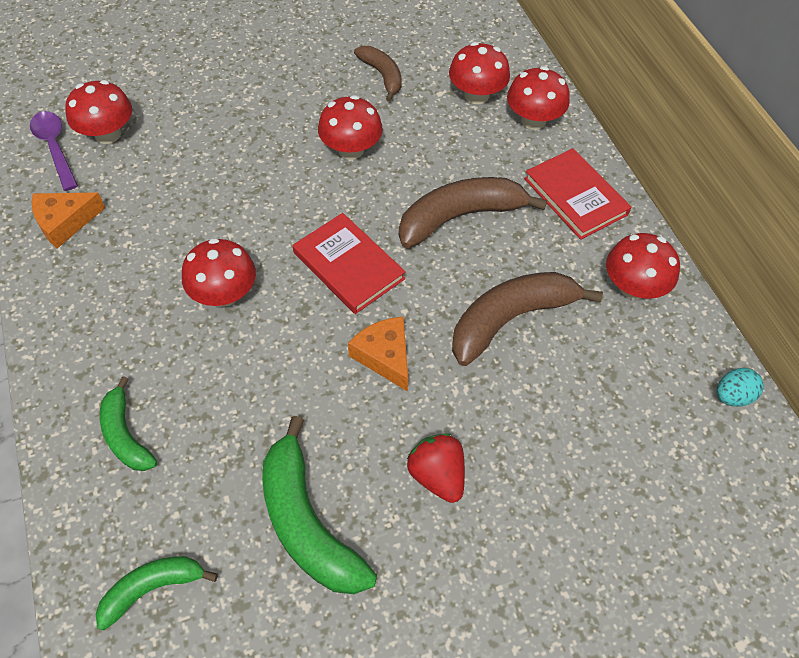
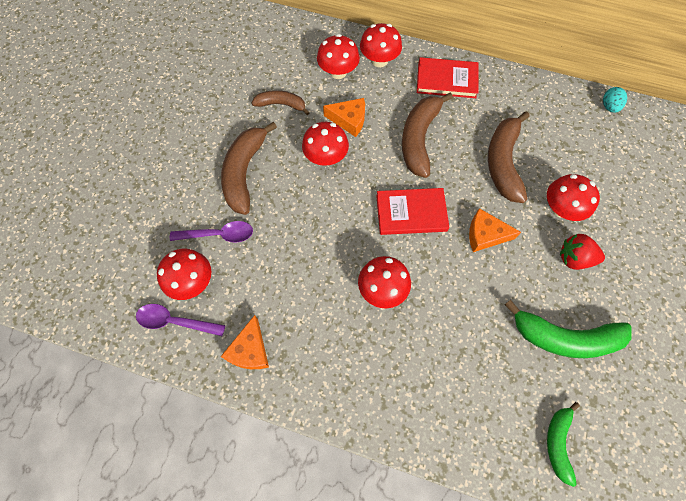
camera: 50 degrees left, 10 degrees up
(125, 435) = (446, 402): green banana -> none
(177, 122) = (218, 235): none -> purple spoon
(268, 98) = (244, 172): none -> brown banana
(420, 141) = (349, 120): none -> orange cheese
(633, 287) = (521, 98): red mushroom -> red mushroom (561, 209)

